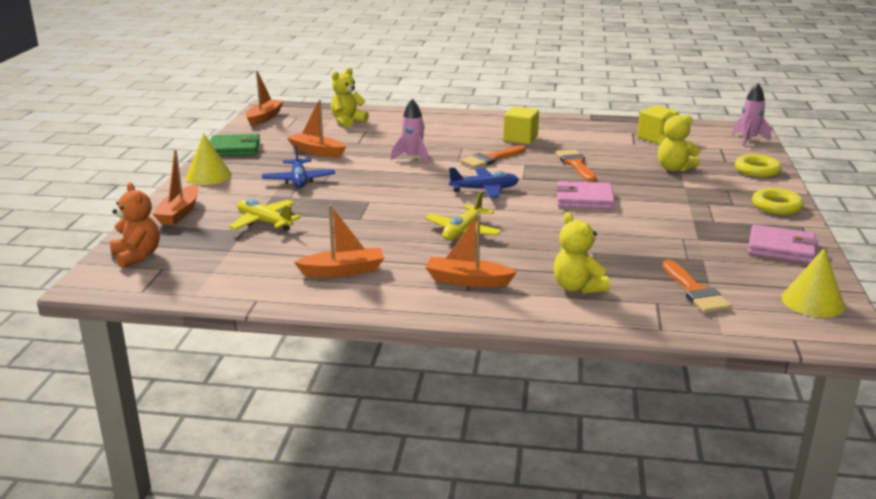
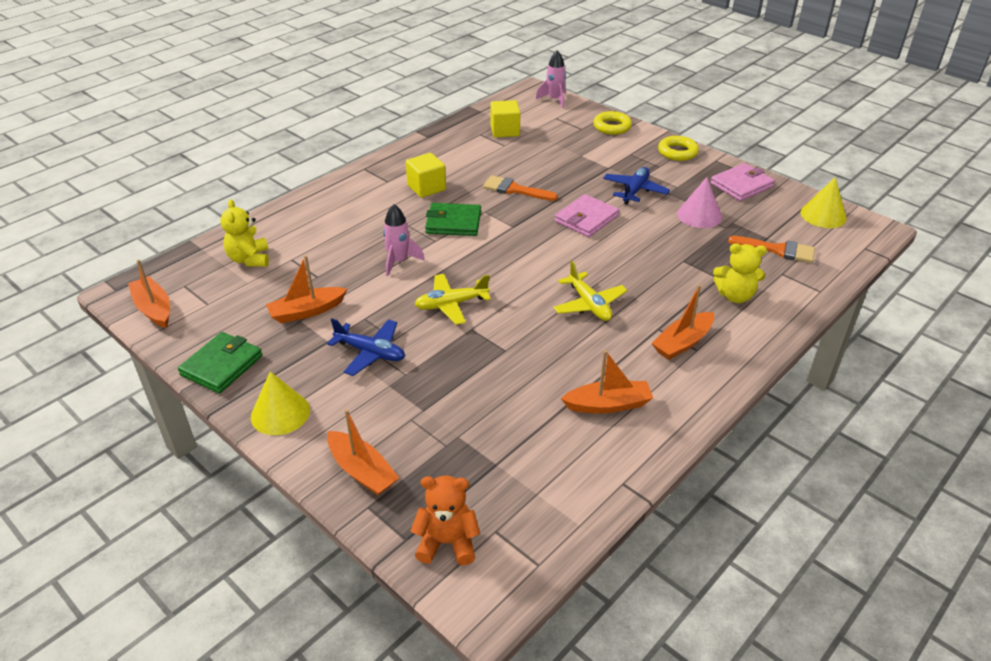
camera: 55 degrees left, 15 degrees up
(264, 222) = (452, 415): yellow plane -> yellow plane (451, 304)
(343, 271) = (608, 404): orange boat -> orange boat turned 60 degrees clockwise
(485, 190) = (516, 256): blue plane -> blue plane (635, 191)
(491, 159) = (453, 223): orange brush -> green wallet
(673, 168) = (571, 154): yellow teddy bear -> none
(683, 241) = (699, 215): none -> pink cone

